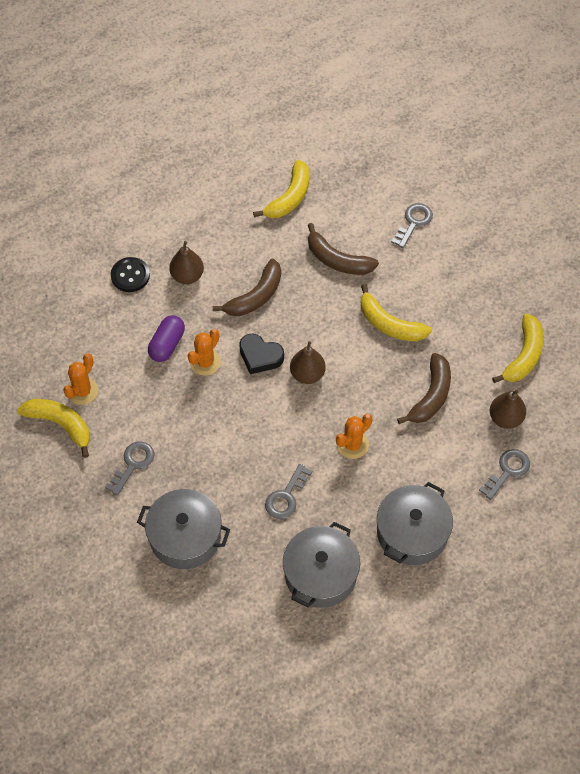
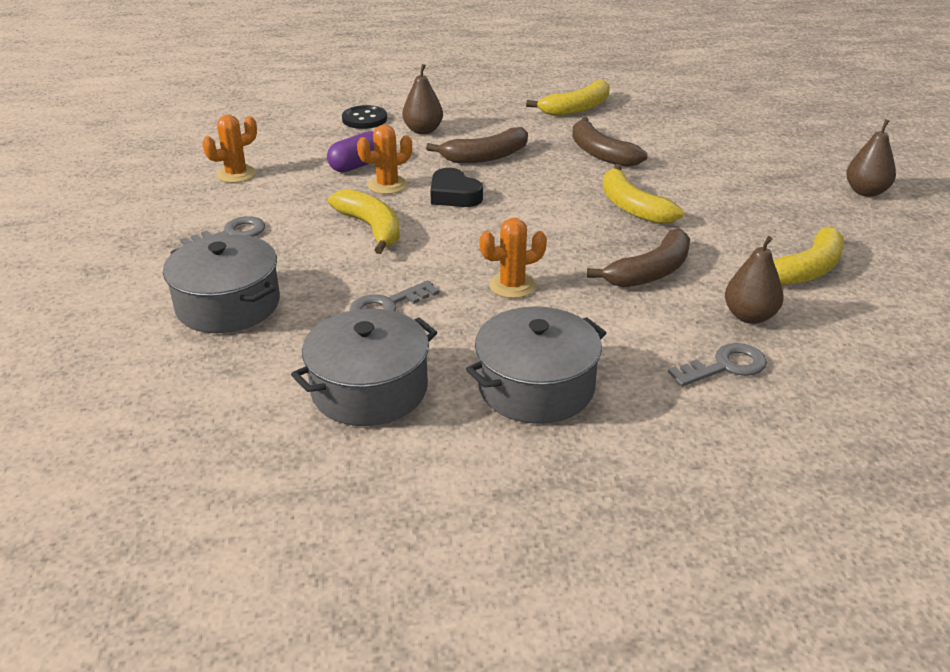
camera: 25 degrees right, 25 degrees down
(60, 424) = (188, 189): yellow banana -> yellow banana (371, 228)
(307, 374) = (499, 219): brown pear -> brown pear (866, 192)
(413, 223) = (711, 148): grey key -> none

